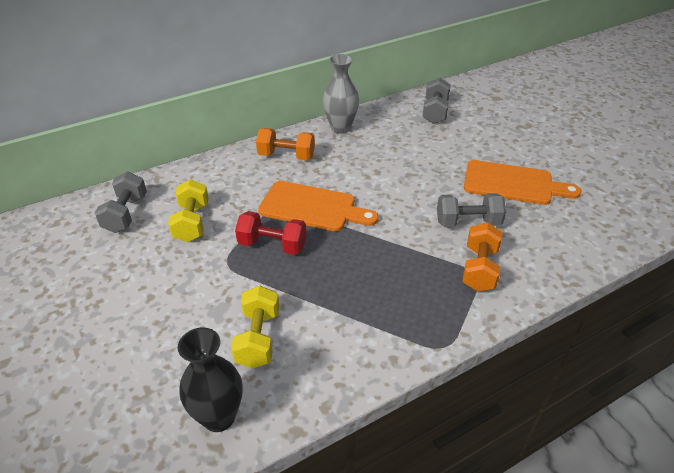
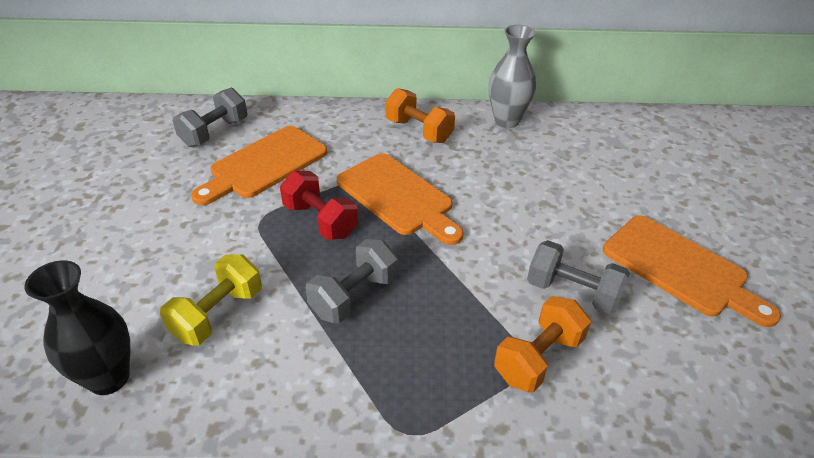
camera: 30 degrees right, 0 degrees up
(192, 222) = (264, 164): yellow dumbbell -> orange cutting board
(435, 112) = (643, 140): grey dumbbell -> grey dumbbell (354, 295)

